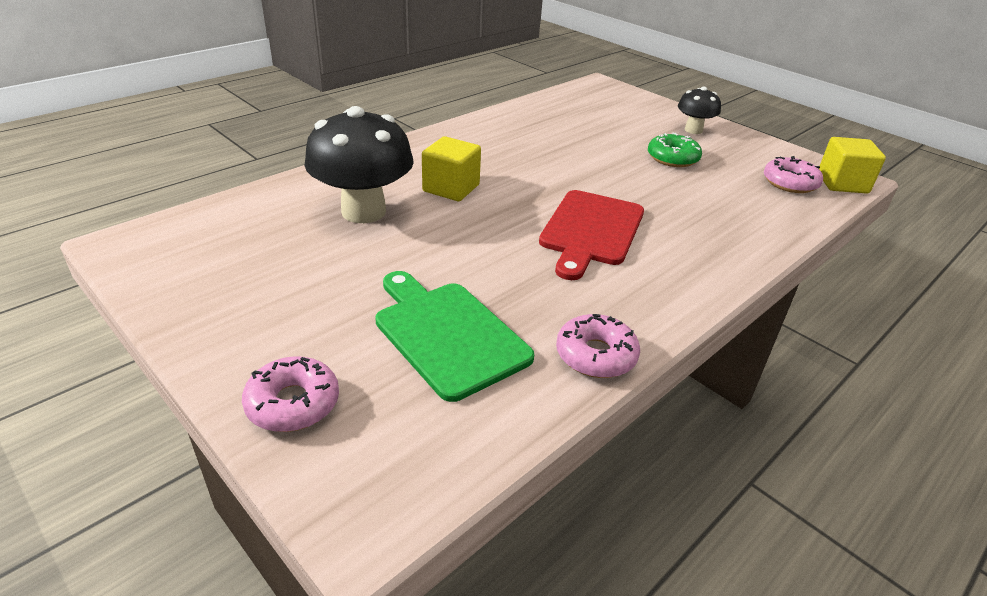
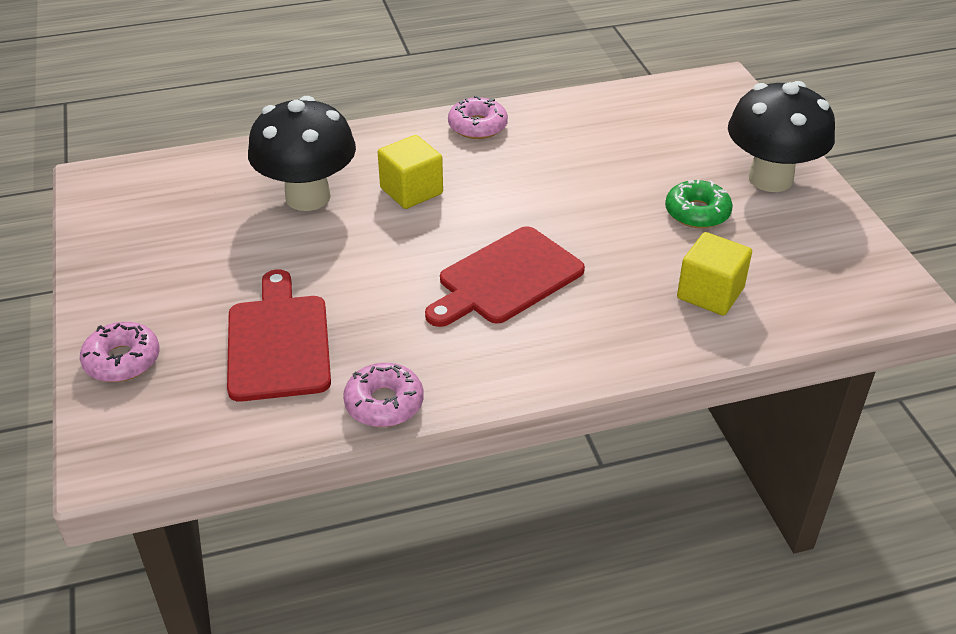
camera: 30 degrees right, 5 degrees up
(447, 334) = (278, 342): green cutting board -> red cutting board
(693, 130) = (770, 179): black mushroom -> black mushroom, size x1.88
(790, 183) = (810, 283): pink donut -> pink donut (477, 126)
(842, 183) = (883, 302): yellow cube -> yellow cube (710, 293)

